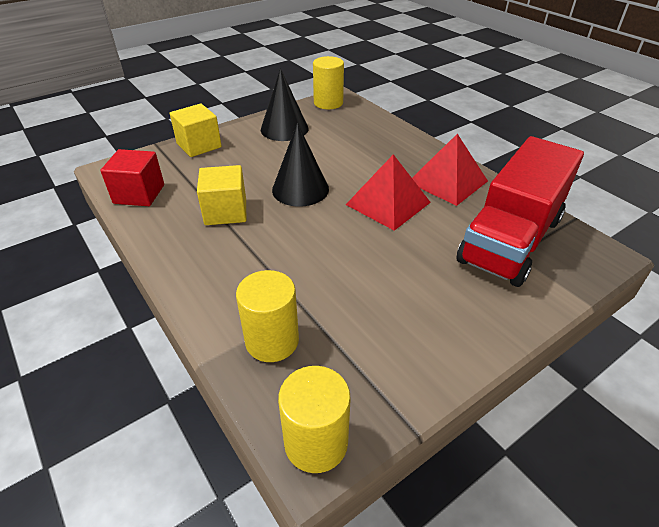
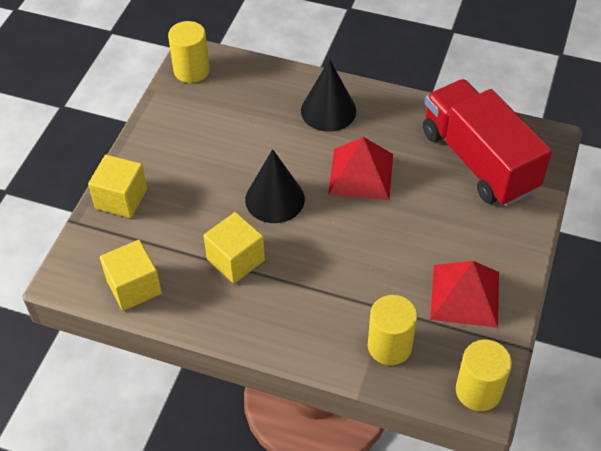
camera: 35 degrees left, 10 degrees up
(139, 194) = (134, 287): red cube -> yellow cube
(284, 129) = (184, 131): black cone -> black cone (328, 110)
(447, 181) = (388, 122): red pyramid -> red pyramid (465, 295)
(510, 240) = (478, 161): red truck -> red truck turned 150 degrees clockwise

